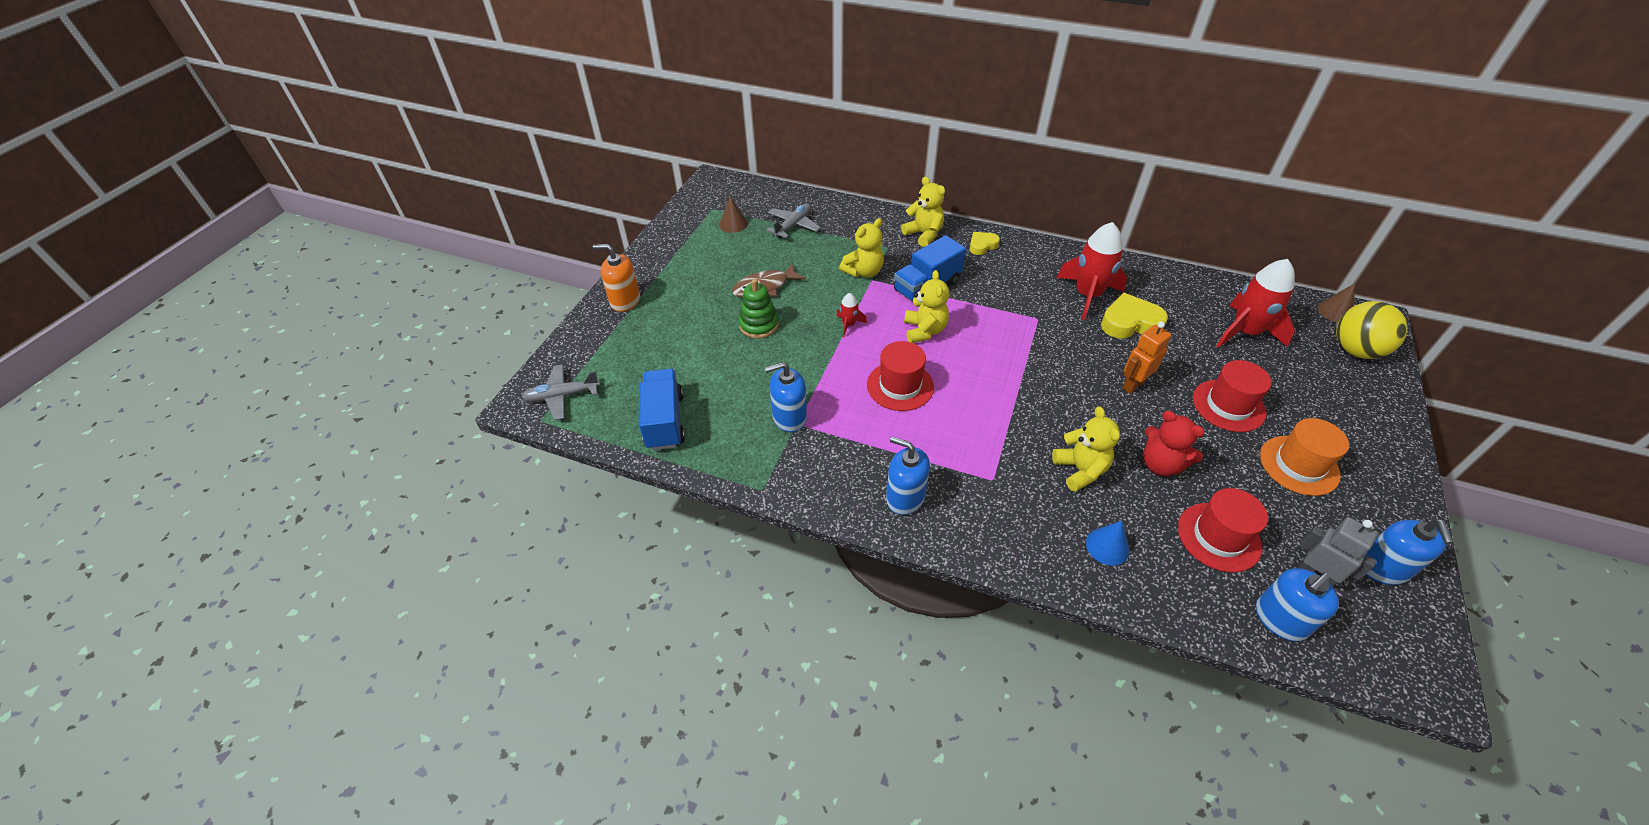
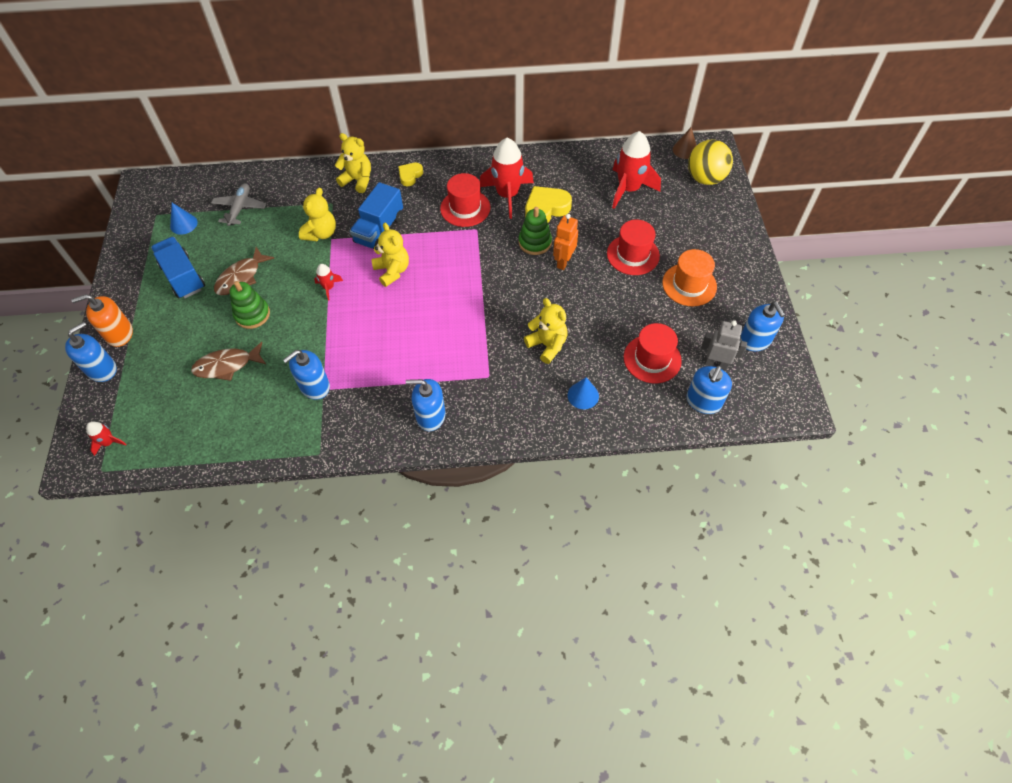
camera: 25 degrees left, 10 degrees up
(562, 396) = (109, 442): grey plane -> red rocket
(592, 327) = (102, 369): none -> blue soap dispenser
(665, 421) = (212, 429): blue truck -> blue truck (183, 277)
(710, 365) = (227, 365): none -> brown fish
(733, 224) = (183, 224): brown cone -> blue cone
(900, 386) = (391, 326): red hat -> red hat (465, 208)
(1103, 353) = (535, 242): none -> green stacking toy
(1160, 464) = (600, 319): red teddy bear -> none

